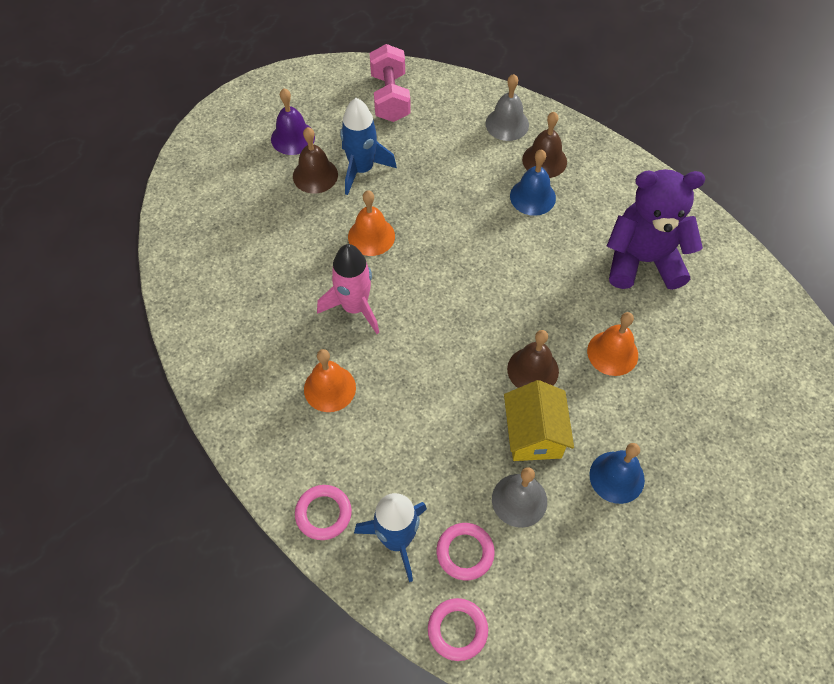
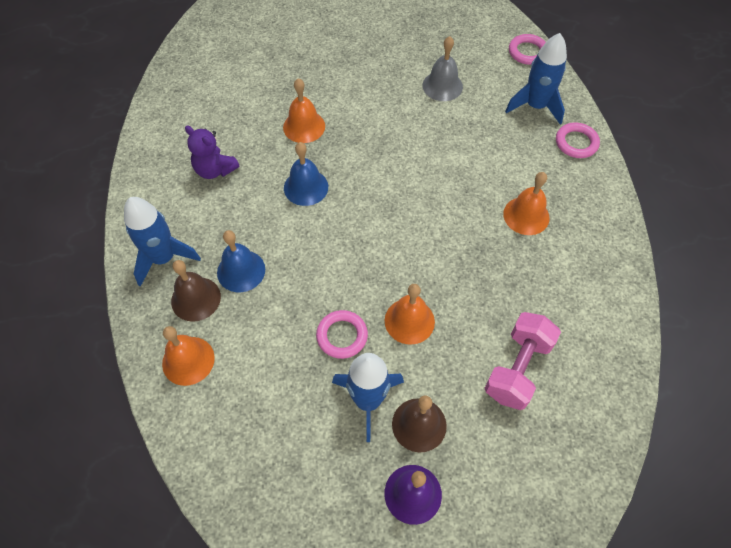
camera: 145 degrees left, 0 degrees up
(354, 307) = (467, 265): pink rocket -> none
(390, 97) = (269, 479): pink dumbbell -> pink dumbbell (517, 368)
(465, 552) = (497, 80): pink ring -> pink ring (342, 336)
(507, 124) = (188, 360): grey bell -> orange bell
(533, 370) = (368, 146): brown bell -> none
(534, 434) = (402, 112): yellow house -> none
(599, 171) = (163, 258): none -> blue rocket
(617, 477) = (372, 66): blue bell -> blue bell (306, 187)
(643, 260) = (215, 170): purple teddy bear -> purple teddy bear, size x0.56

